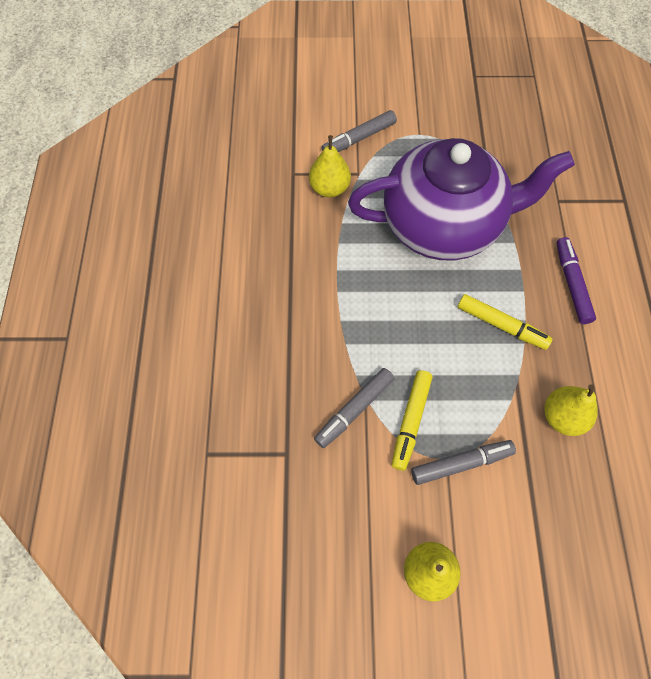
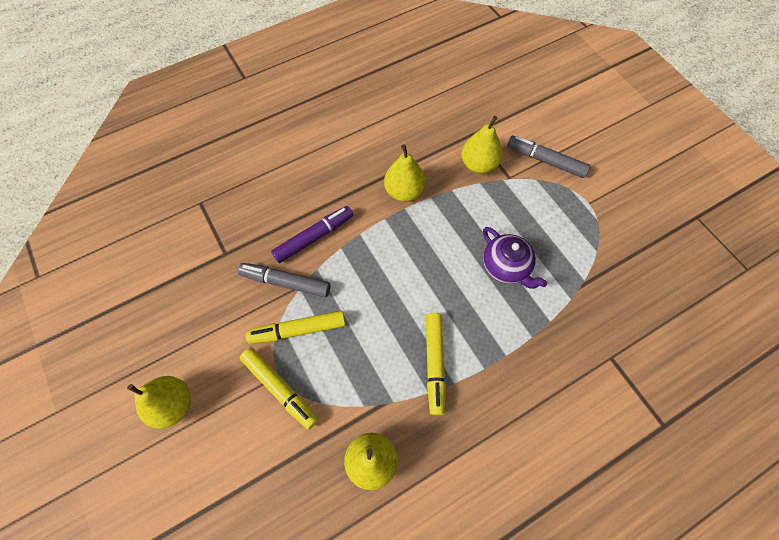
camera: 60 degrees right, 0 degrees up
(318, 261) = (404, 191): none -> yellow pear
(443, 225) = (506, 267): purple teapot -> purple teapot, size x0.40
(461, 463) = (280, 389): grey marker -> yellow marker
(571, 284) = (522, 411): purple marker -> purple marker (314, 237)

